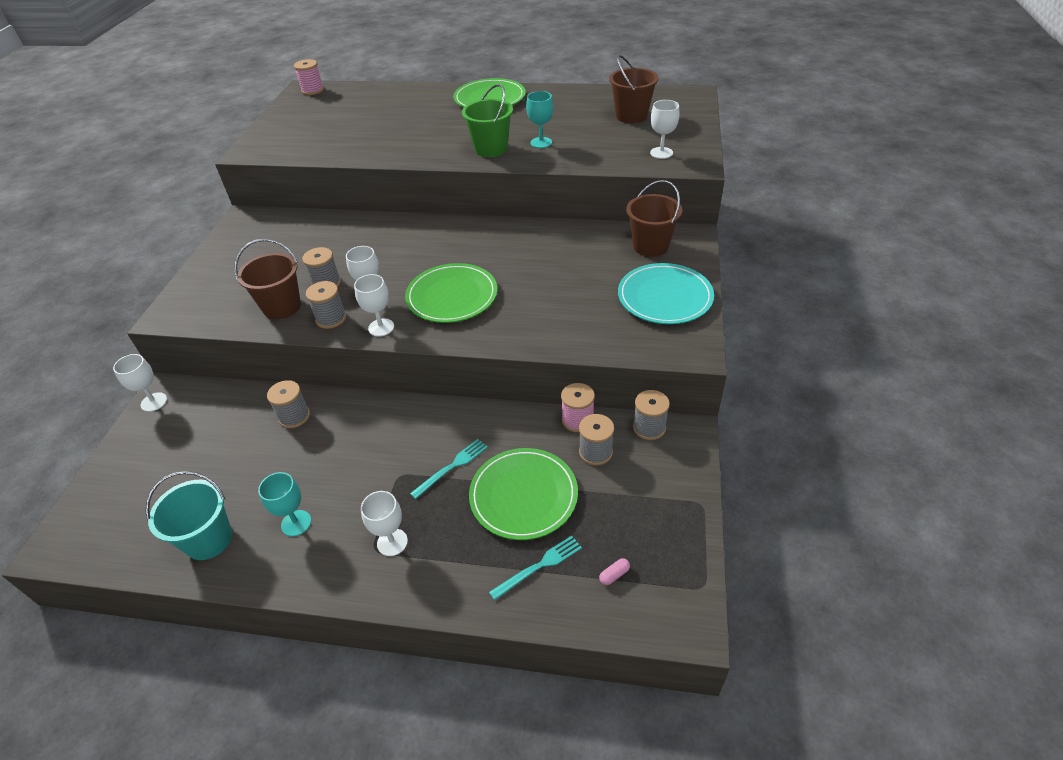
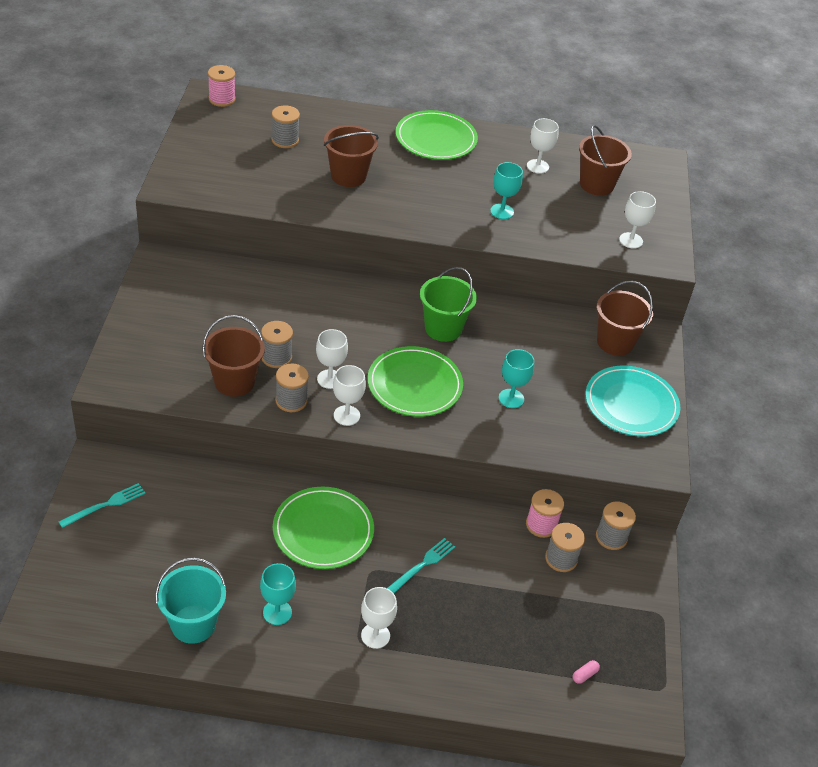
camera: 10 degrees left, 0 degrees up
(154, 402) = (91, 474): white goblet -> white goblet (537, 166)
(294, 416) = (250, 501): grey spool -> grey spool (285, 140)
(406, 130) = (348, 176): none -> brown bucket
(491, 149) = (448, 214): green bucket -> green bucket (443, 328)
(523, 495) = (495, 598): green plate -> green plate (323, 530)
(539, 566) = (516, 664): turquoise fork -> turquoise fork (105, 505)
(544, 301) = (511, 398): none -> turquoise goblet

